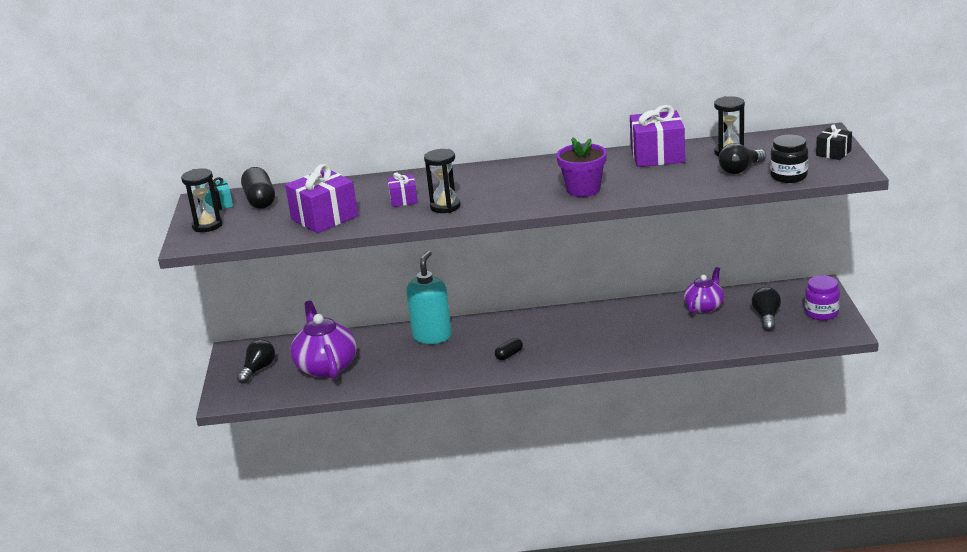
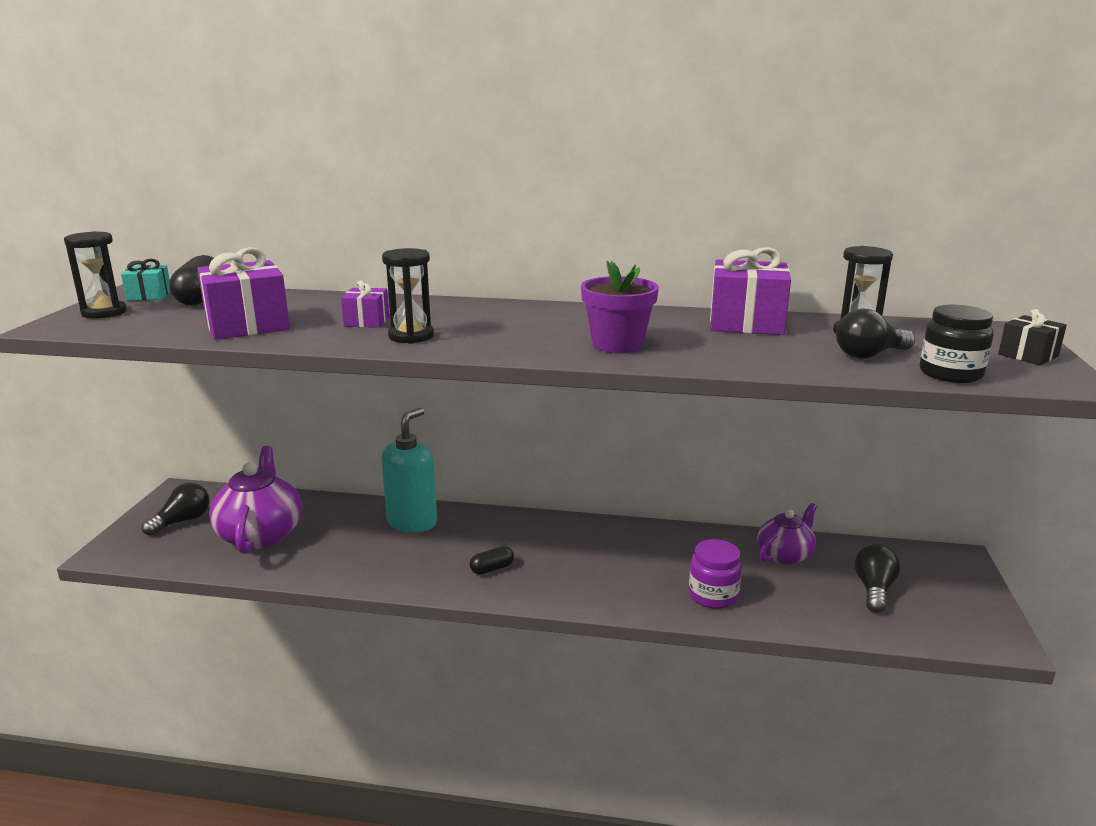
camera: 10 degrees right, 5 degrees down
(821, 313) = (961, 600): purple jar -> purple jar (713, 596)

